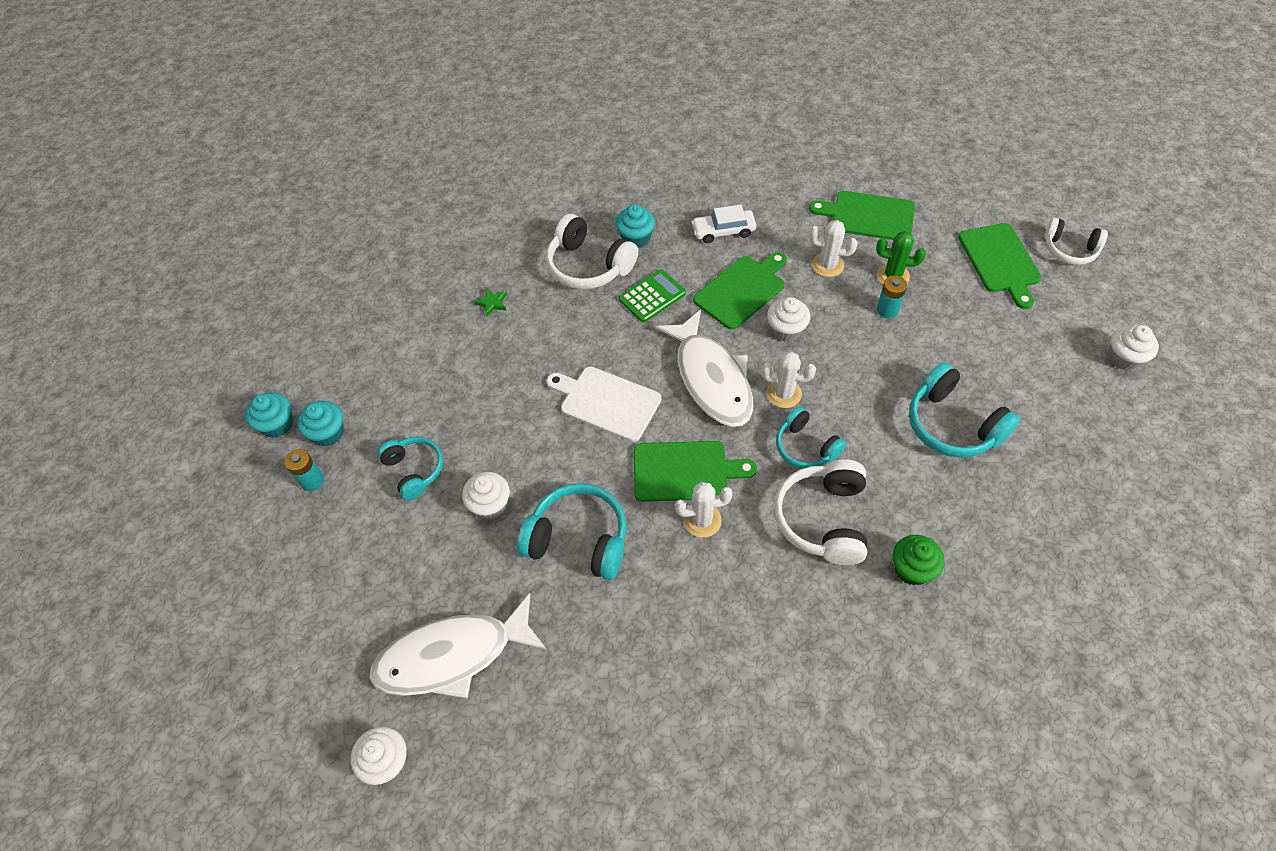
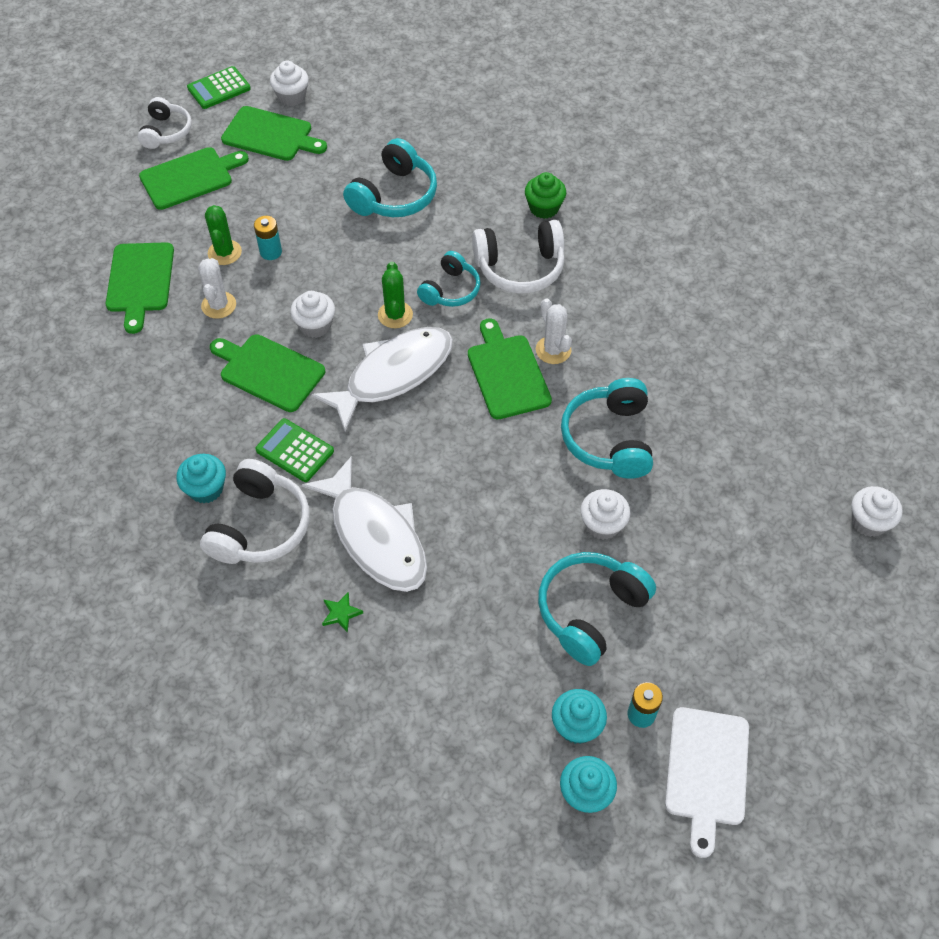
camera: 110 degrees left, 0 degrees up
(414, 470) = (590, 611): turquoise headphones -> turquoise headphones, size x1.54
(452, 655) = (760, 504): white fish -> white fish (375, 536)
(607, 402) = (448, 457): white cutting board -> white cutting board (706, 771)
(723, 231) = (182, 404): white car -> none
(784, 394) = (395, 315): white cactus -> green cactus
(1059, 331) = (270, 135): none -> green cutting board
(1139, 297) = (219, 88): none -> green calculator

